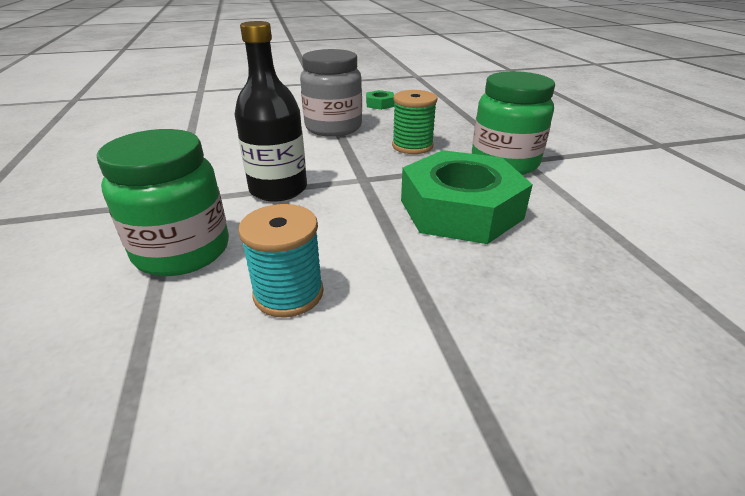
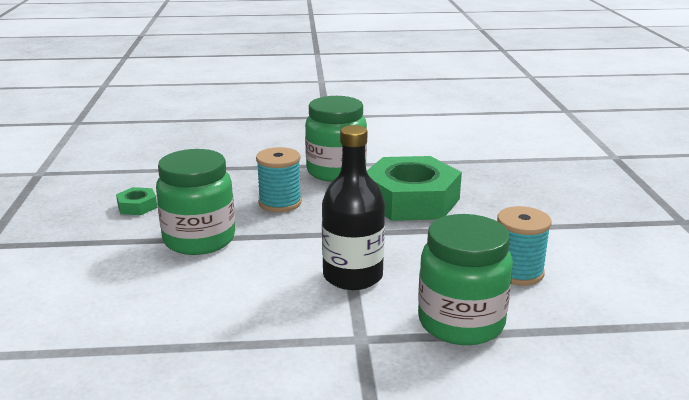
camera: 80 degrees left, 10 degrees down
(333, 128) = (199, 240): grey jar -> green jar
(412, 146) = (280, 203): green spool -> turquoise spool

